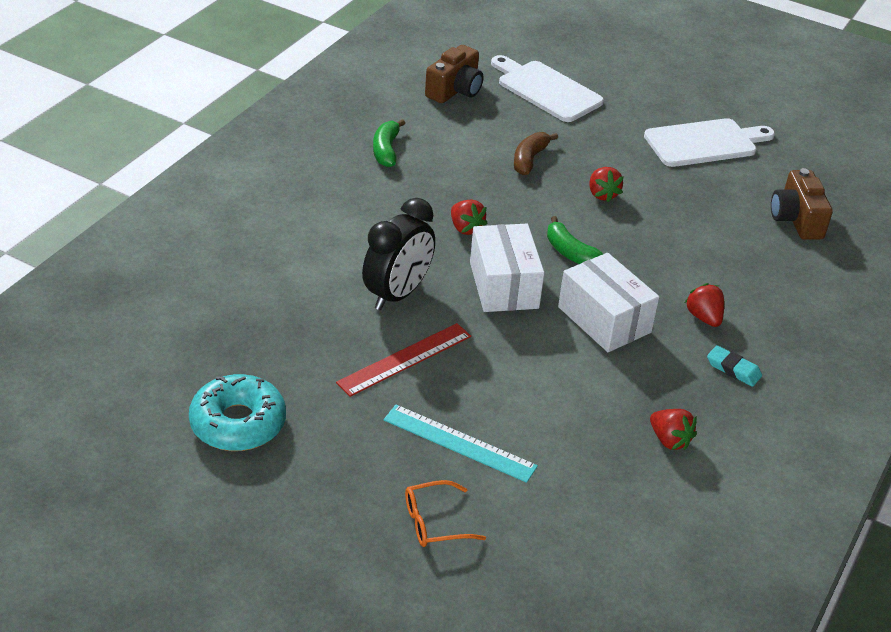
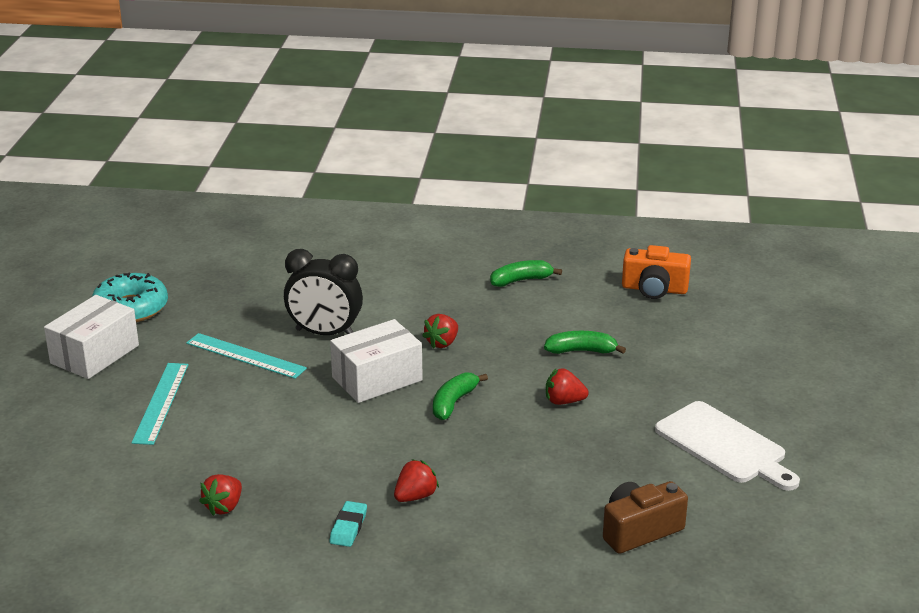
camera: 70 degrees right, 10 degrees down
(405, 359) = (245, 356): red ruler -> turquoise ruler
(435, 522) = (67, 412): orange glasses -> none
(455, 90) = (654, 289): brown camera -> orange camera
(529, 159) = (581, 351): brown banana -> green banana
(546, 90) = (713, 334): white cutting board -> none
(602, 194) = (564, 401): red strawberry -> red strawberry turned 45 degrees clockwise
(604, 320) = (368, 440): white box -> white box (94, 354)

